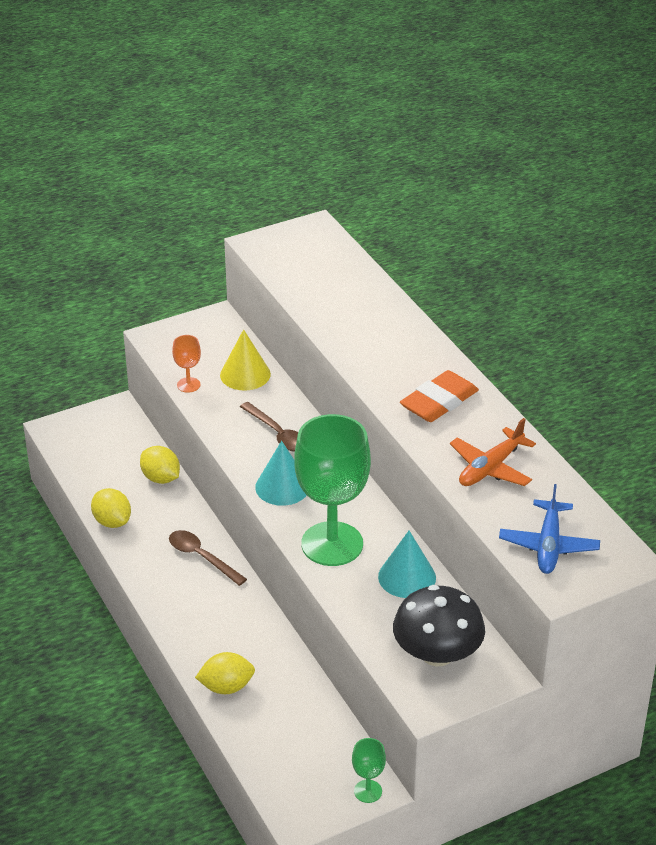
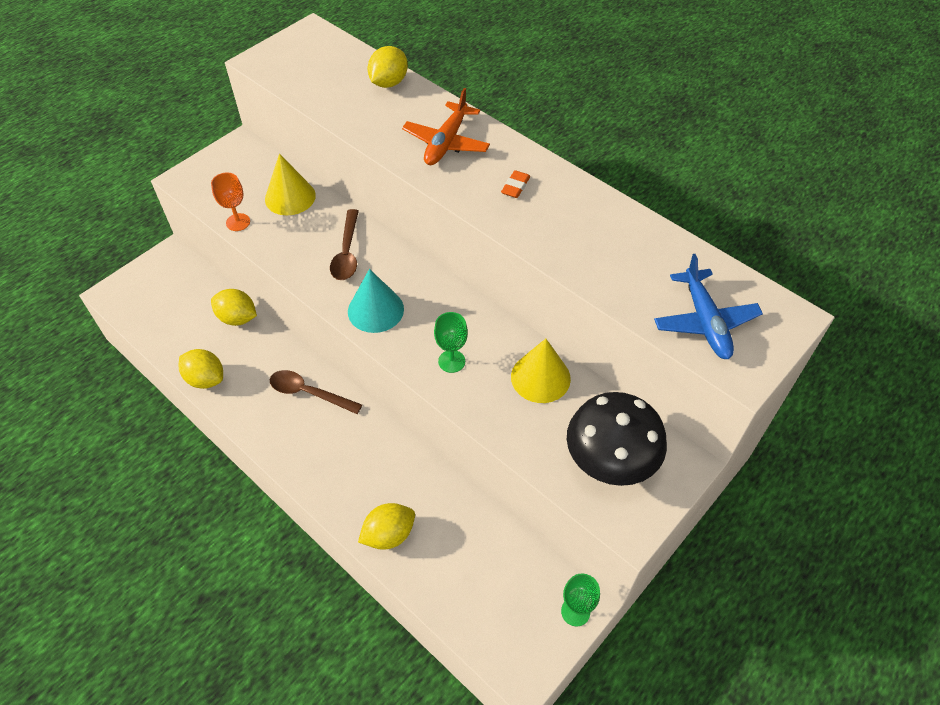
camera: 20 degrees left, 15 degrees up
(277, 434) = (347, 253): brown spoon -> brown spoon turned 60 degrees clockwise
(332, 544) = (451, 361): green goblet -> green goblet, size x0.42
(367, 288) = (389, 83): none -> yellow lemon
(407, 577) = (540, 377): turquoise cone -> yellow cone
(439, 402) = (515, 186): orange eraser -> orange eraser, size x0.46
(490, 468) = (602, 247): orange plane -> orange plane (446, 143)

